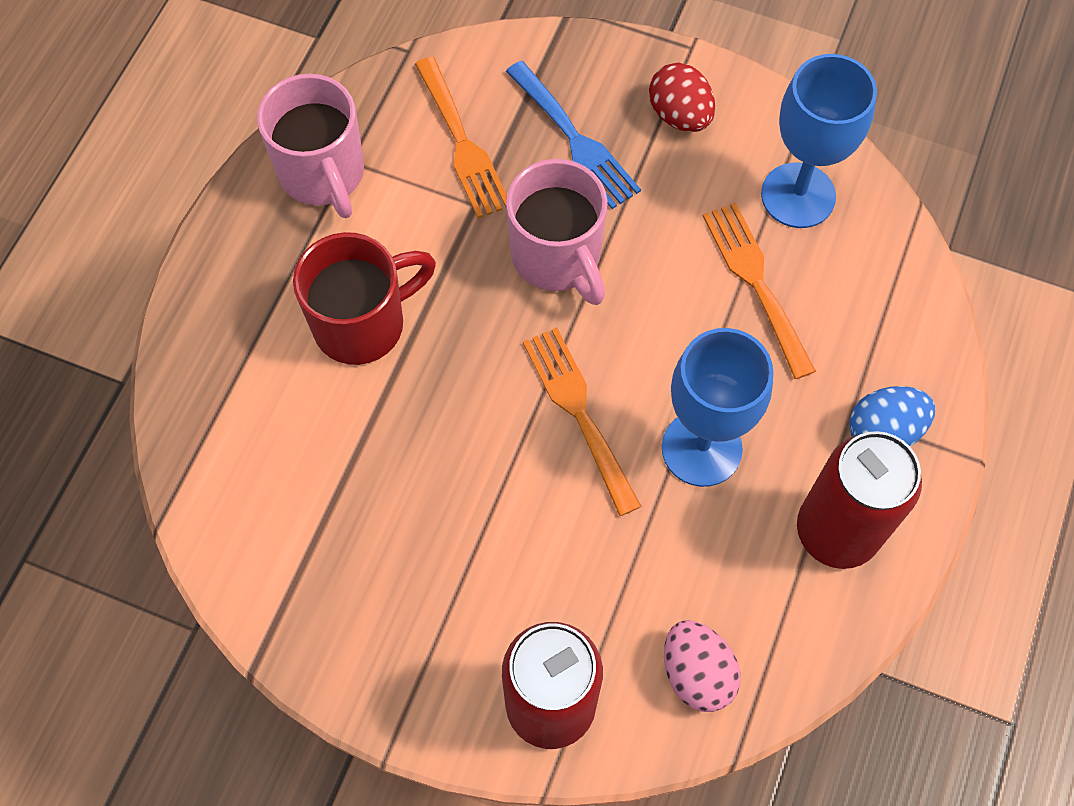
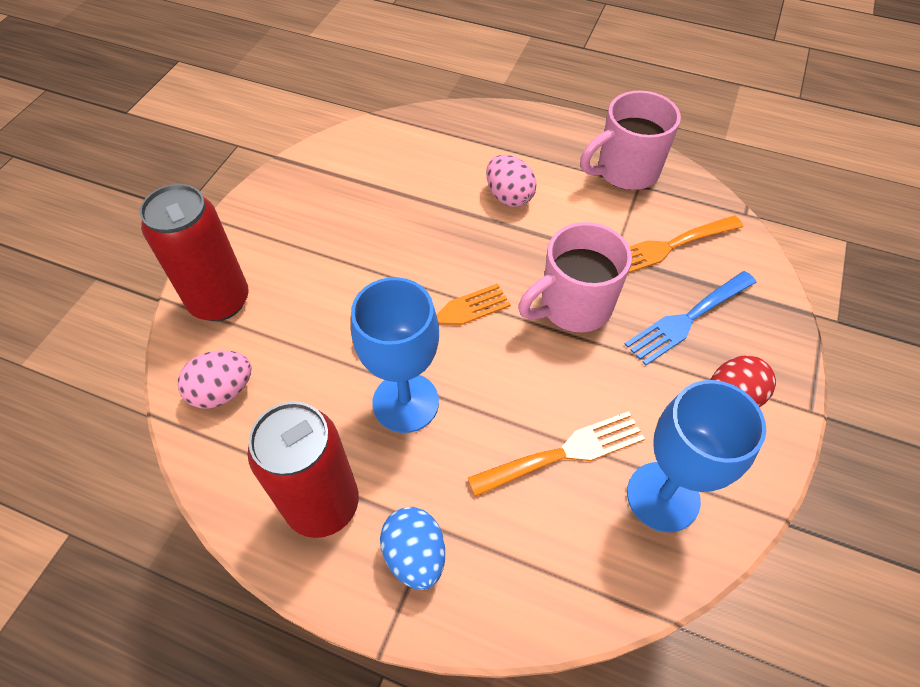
camera: 90 degrees right, 10 degrees down
(363, 323) = (509, 196): red mug -> pink egg

